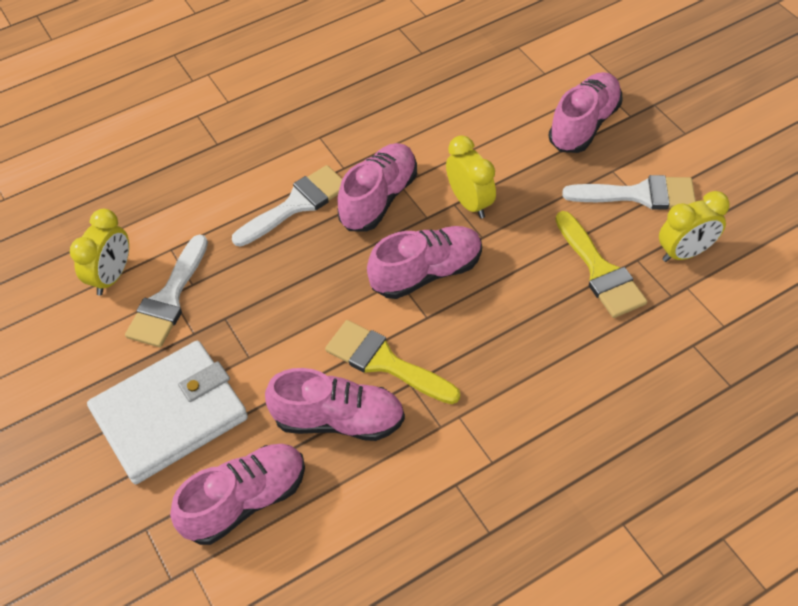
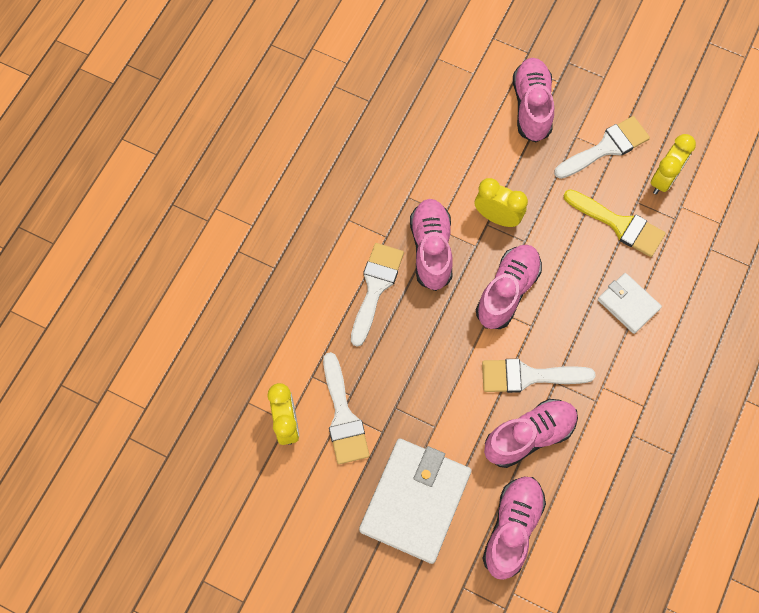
camera: 35 degrees left, 15 degrees up
(384, 362) = (528, 376): yellow brush -> white brush
(552, 351) = (628, 304): none -> white wallet

